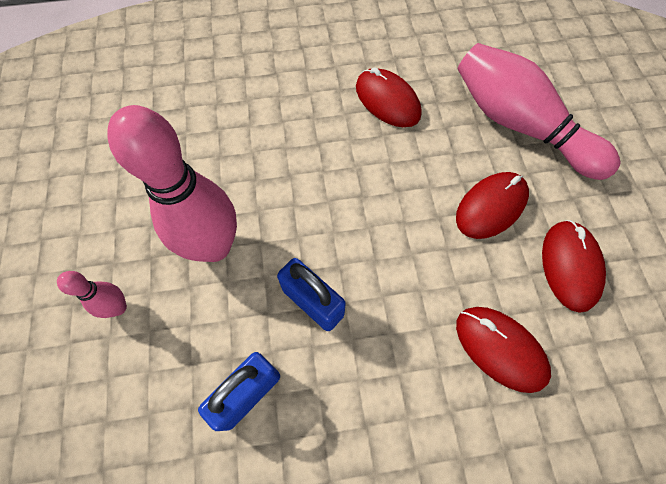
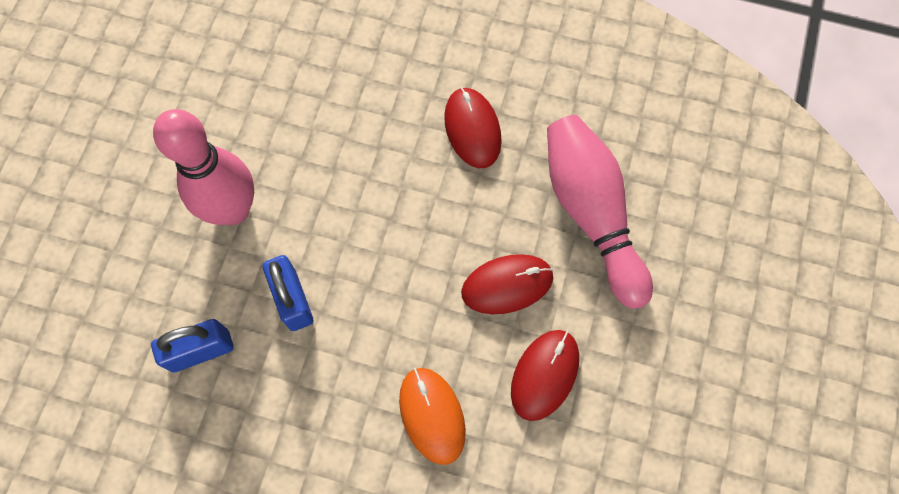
camera: 25 degrees right, 5 degrees up
(118, 307) = (129, 229): pink bowling pin -> none
(500, 349) = (432, 415): red mouse -> orange mouse

